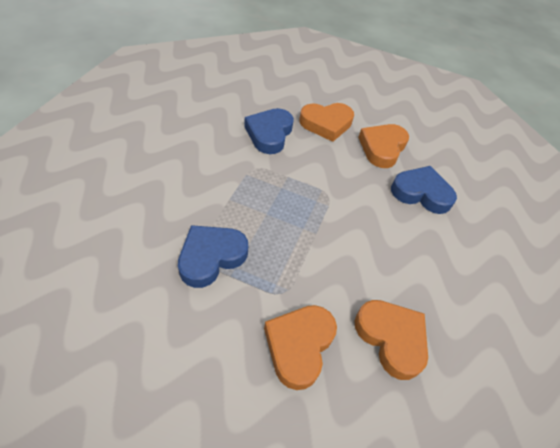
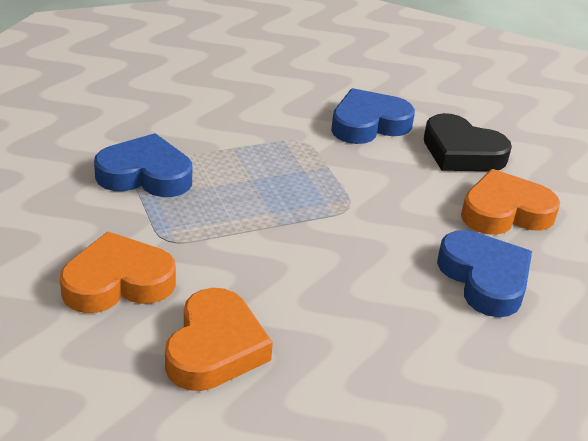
camera: 50 degrees right, 15 degrees down
(326, 124) = (461, 152): orange heart -> black heart

